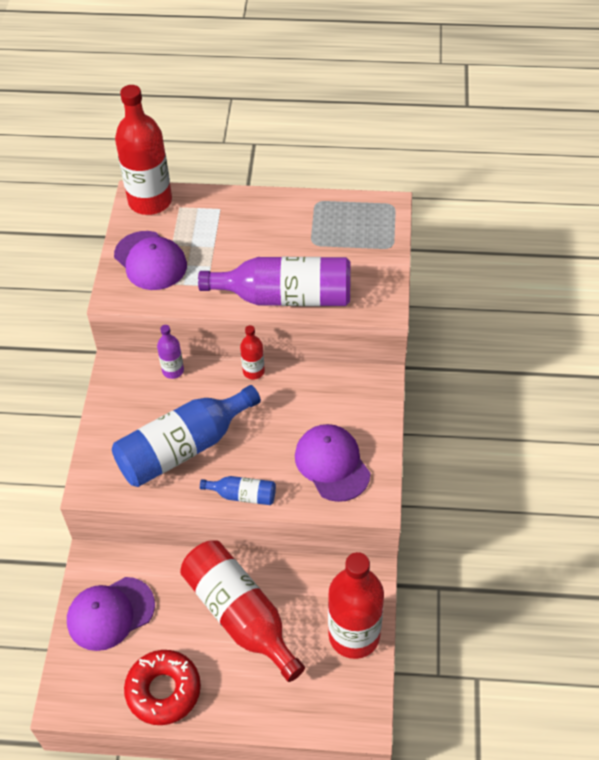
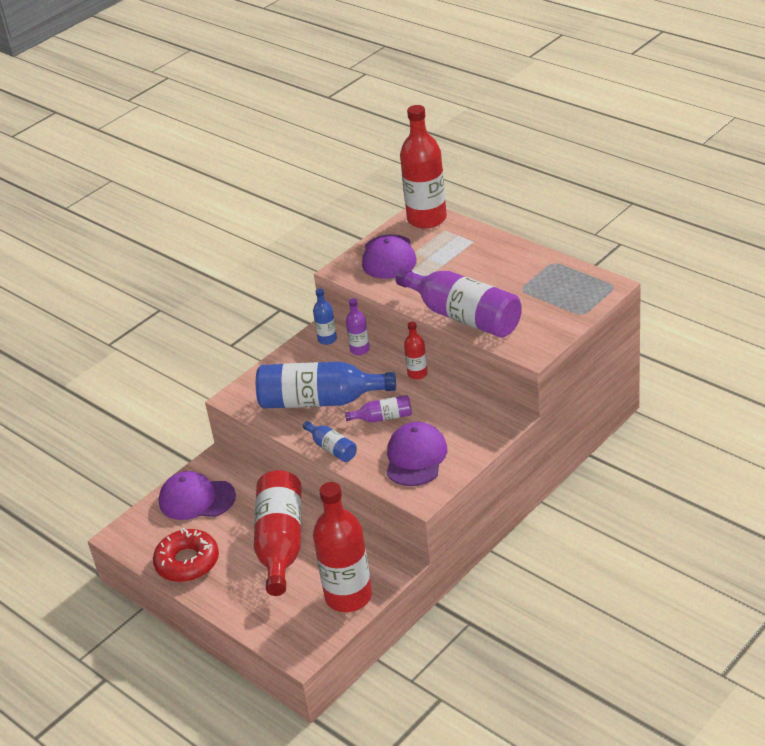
camera: 40 degrees right, 15 degrees down
(129, 374) = (327, 339): none -> blue bottle
(263, 435) = (383, 418): none -> purple bottle

